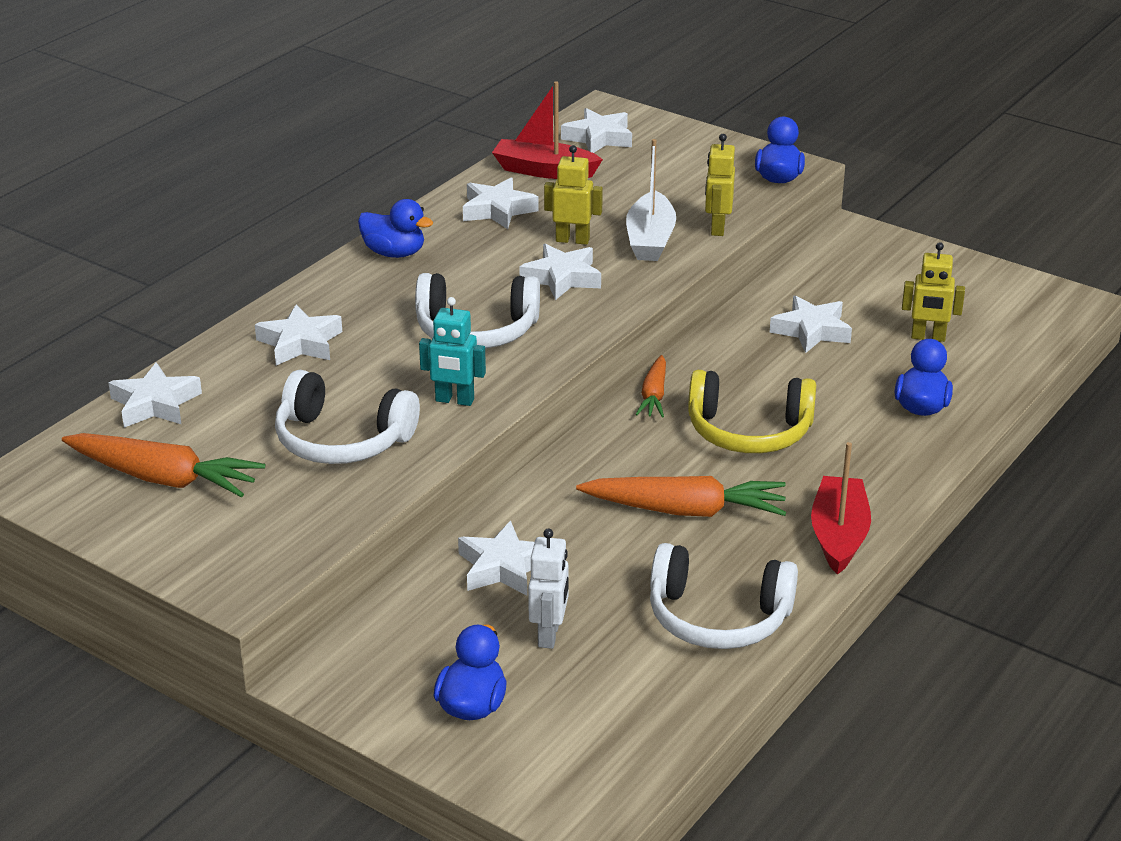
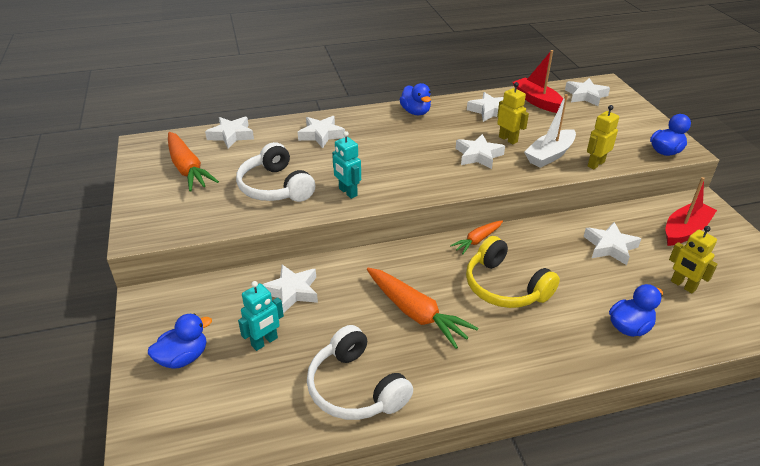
camera: 40 degrees right, 5 degrees up
(476, 330) = (403, 163): white headphones -> none
(549, 635) = (264, 342): white robot -> turquoise robot
(839, 535) = (483, 380): red boat -> red boat (685, 231)

